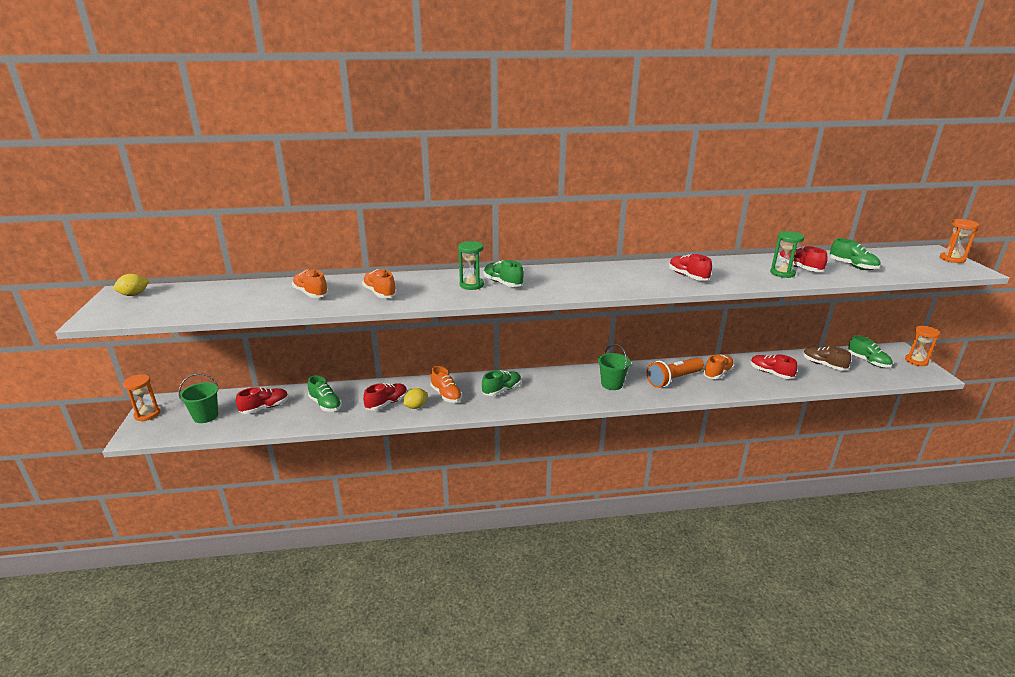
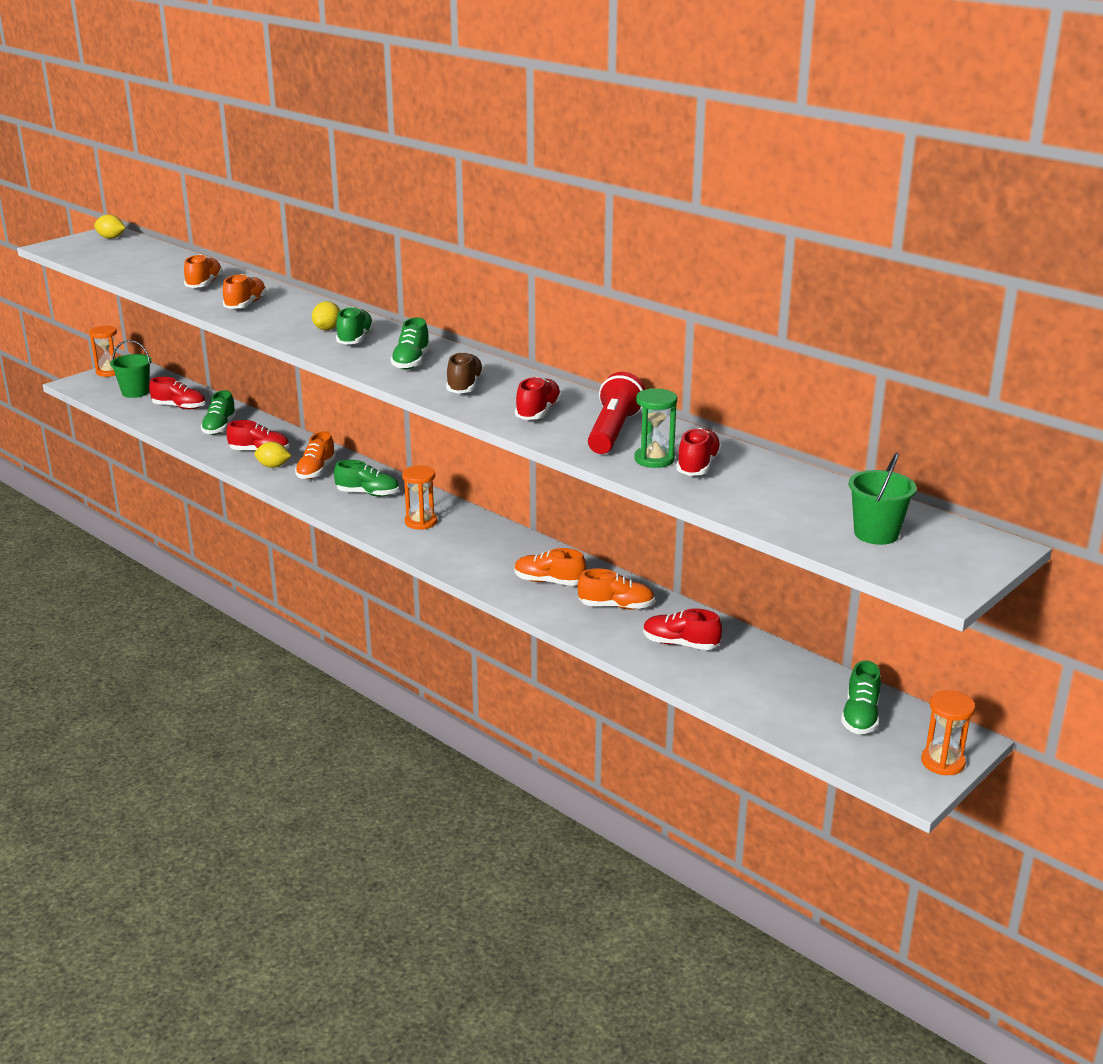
camera: 50 degrees right, 0 degrees up
(471, 285) = (327, 329): green hourglass -> yellow lemon
(612, 384) = (476, 547): green bucket -> green bucket (876, 534)
(673, 380) = (549, 581): orange flashlight -> orange shoe
(735, 270) = (613, 431): none -> red flashlight
(770, 373) = (680, 644): red shoe -> red shoe turned 75 degrees counterclockwise
(823, 365) = (780, 680): brown shoe -> brown shoe (465, 386)
(852, 266) = (778, 497): green shoe -> green shoe (411, 362)
(952, 259) = (976, 564): orange hourglass -> orange hourglass (421, 522)

